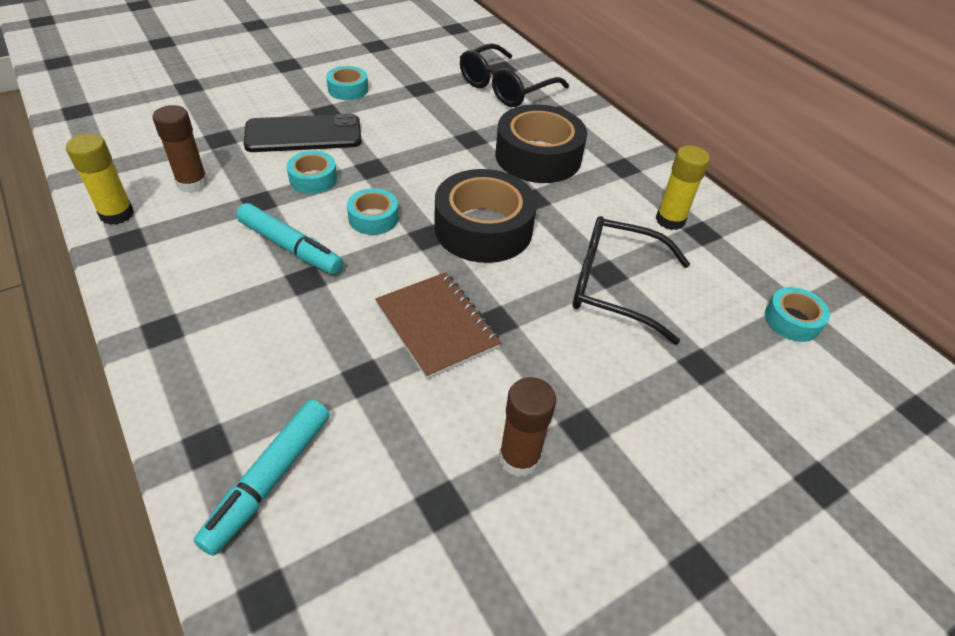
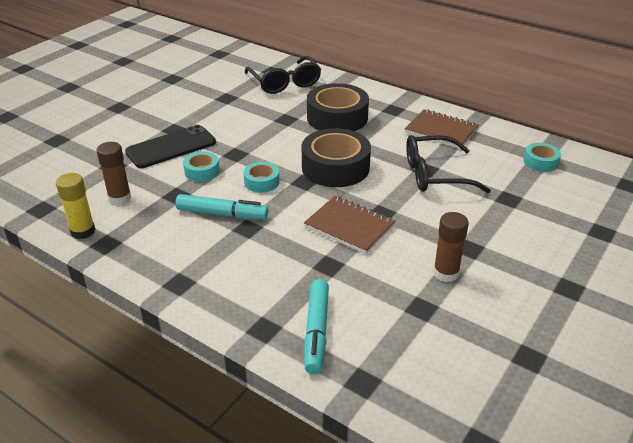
camera: 20 degrees left, 10 degrees down
(348, 89) = (177, 111): turquoise tape -> none
(506, 87) = (284, 82): black glasses -> black glasses turned 45 degrees counterclockwise
(670, 220) = (441, 131): yellow glue stick -> brown notebook

